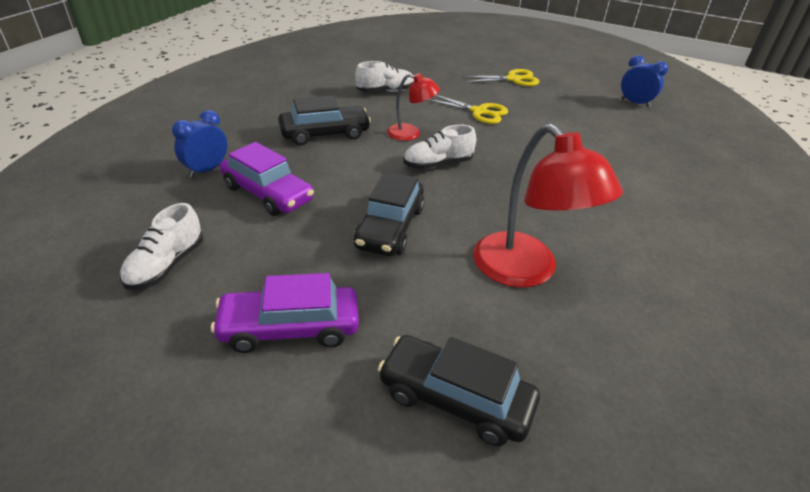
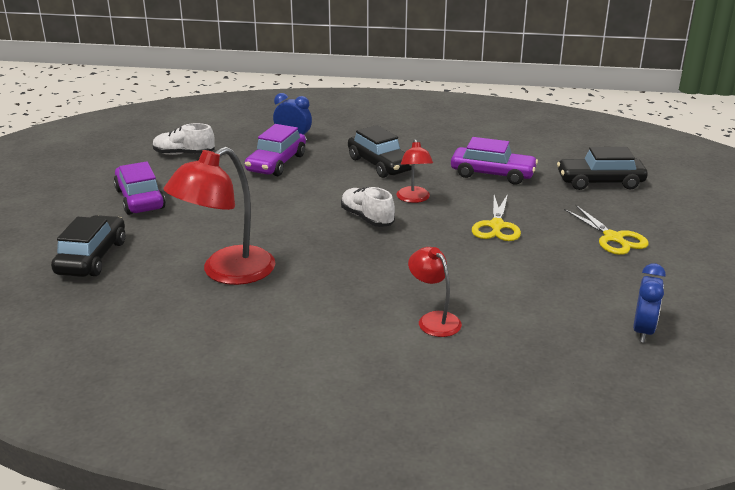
camera: 75 degrees right, 10 degrees down
(385, 91) = (492, 174): white shoe -> purple car
(390, 227) = (257, 212): black car -> black car (600, 182)
(622, 170) = (434, 319): none -> red lamp

